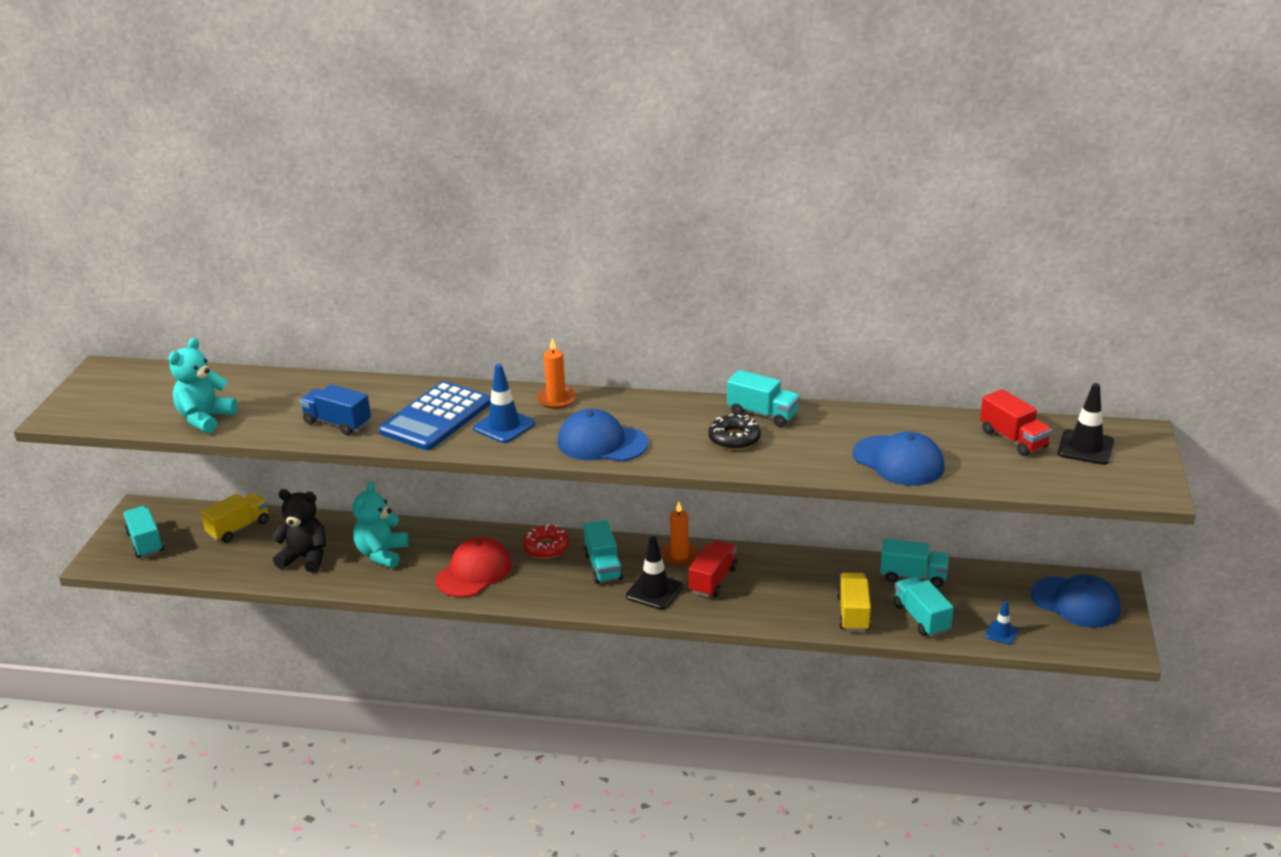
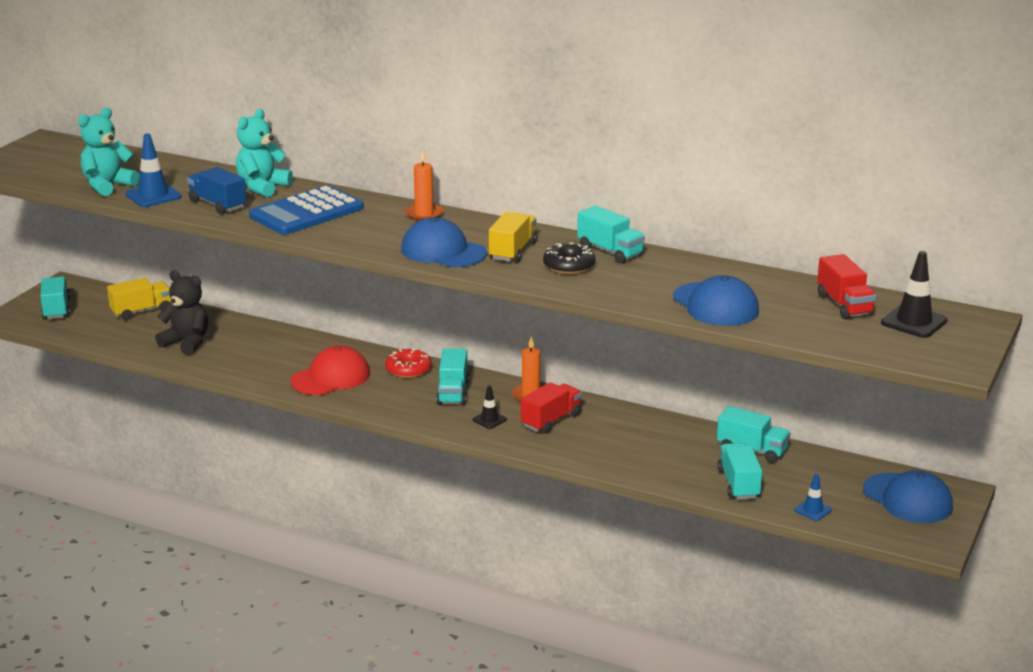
camera: 15 degrees right, 5 degrees down
(382, 554) = (256, 350): turquoise teddy bear -> turquoise teddy bear (262, 187)
(504, 426) = (363, 227): blue traffic cone -> blue traffic cone (153, 196)
(654, 591) = (489, 420): black traffic cone -> black traffic cone, size x0.58
(853, 613) = (672, 469): yellow truck -> yellow truck (513, 251)

